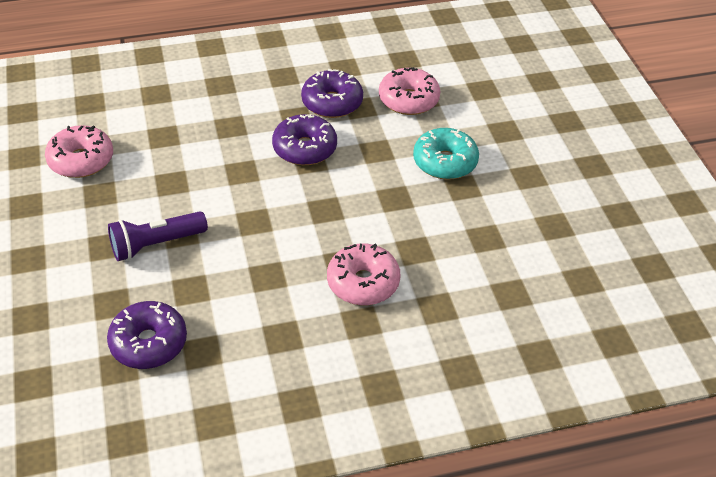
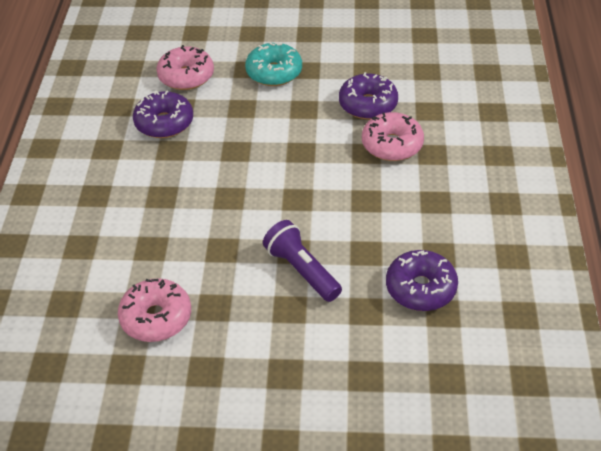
camera: 70 degrees left, 0 degrees up
(156, 244) = (302, 270): purple flashlight -> purple flashlight turned 150 degrees clockwise
(305, 148) = (218, 151): purple donut -> purple donut (368, 104)

